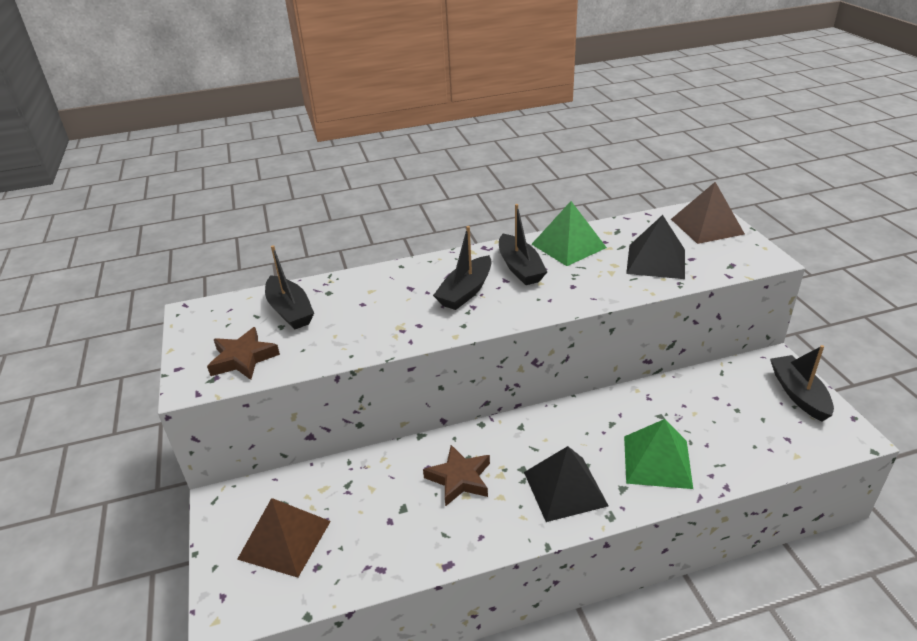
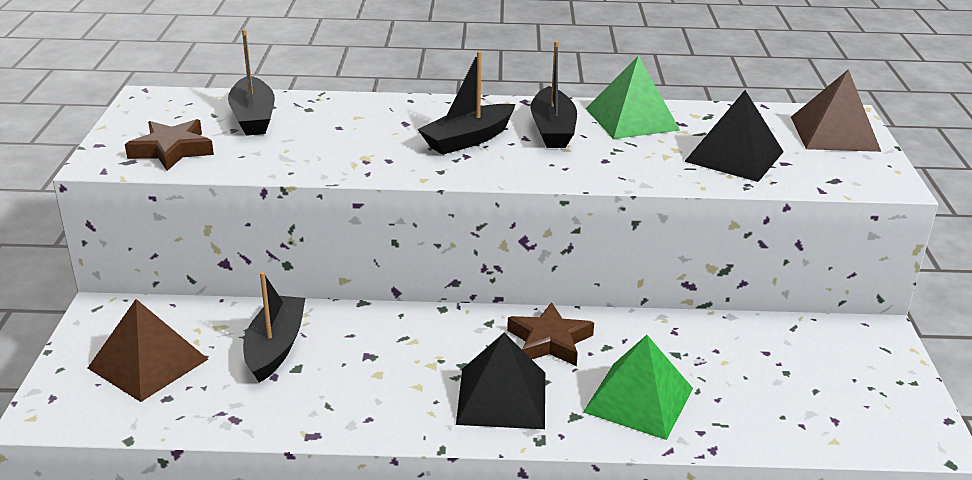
camera: 15 degrees right, 5 degrees down
(459, 479) = (380, 356): brown star -> brown star (549, 341)
(798, 394) = (886, 376): black boat -> black boat (275, 347)

